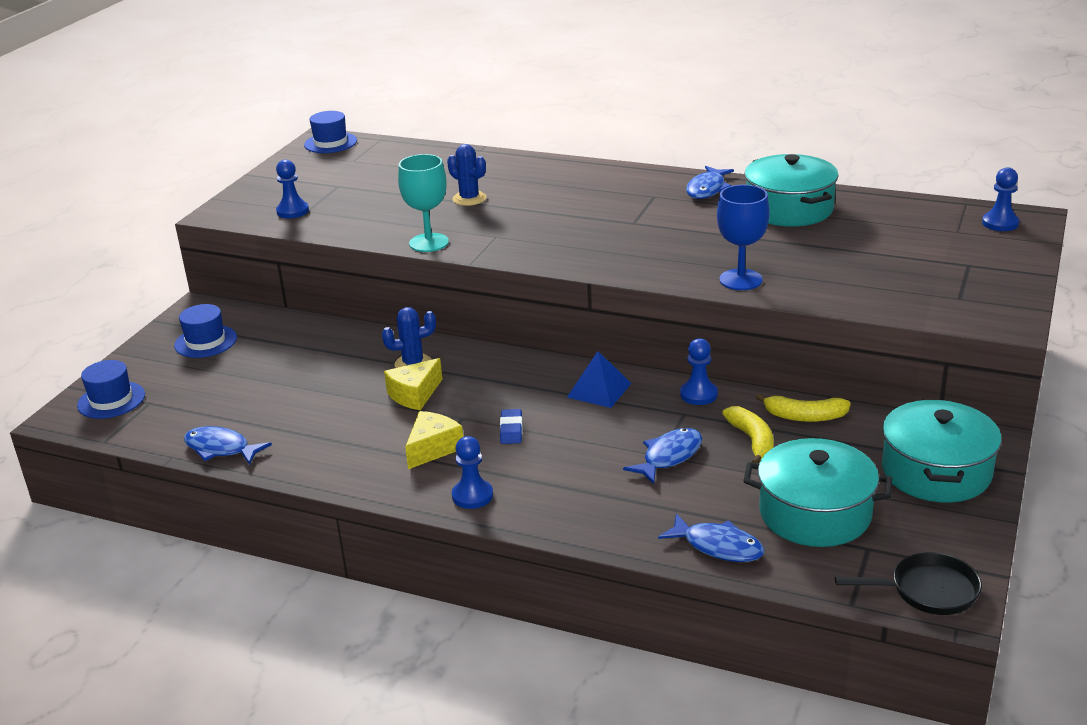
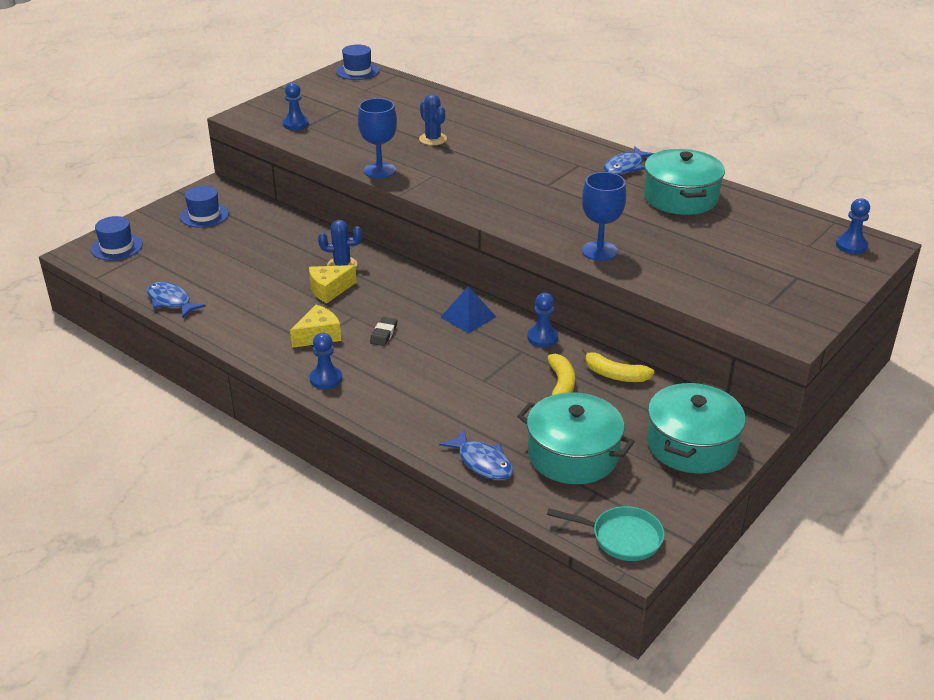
camera: 15 degrees right, 5 degrees up
(429, 243) = (379, 170): turquoise goblet -> blue goblet
(511, 430) = (383, 334): blue eraser -> black eraser
(669, 456) = (489, 383): blue fish -> none
(928, 591) = (621, 537): black pan -> turquoise pan

